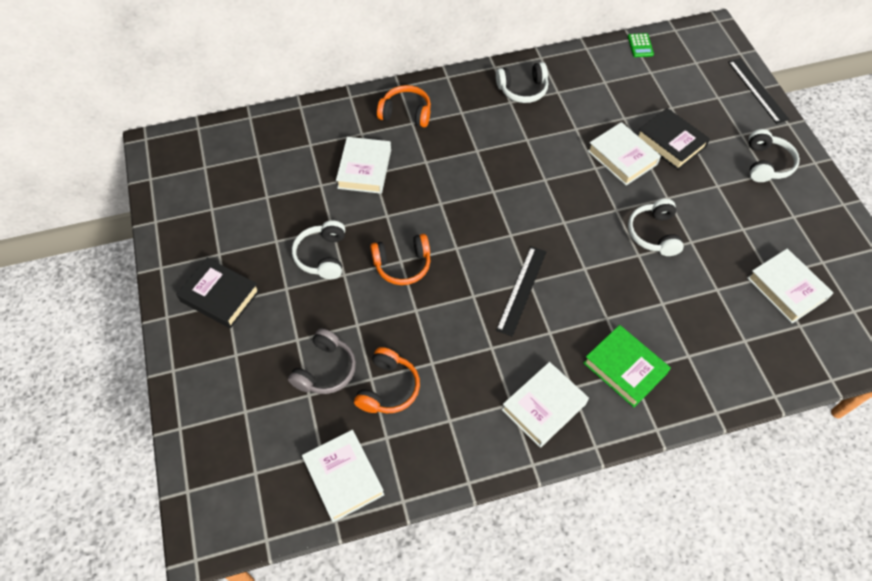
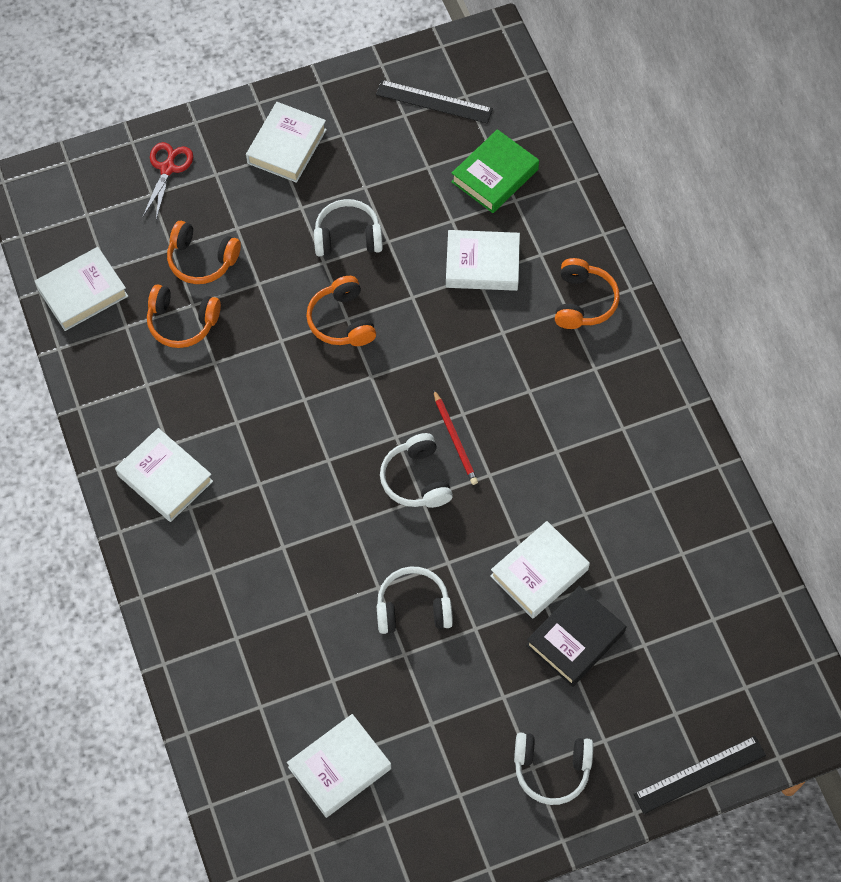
camera: 85 degrees right, 5 degrees up
(219, 396) = (167, 169): none -> red scissors
(220, 296) = (287, 146): black book -> white book
(325, 369) = (202, 260): grey headphones -> orange headphones
(515, 197) = (455, 439): none -> red pencil
(522, 89) = (649, 443): white headphones -> white headphones (416, 479)
(522, 290) = (316, 452): black ruler -> black ruler (434, 102)
(624, 368) = (216, 565): green book -> green book (494, 175)
(640, 45) = (768, 607): green calculator -> none

